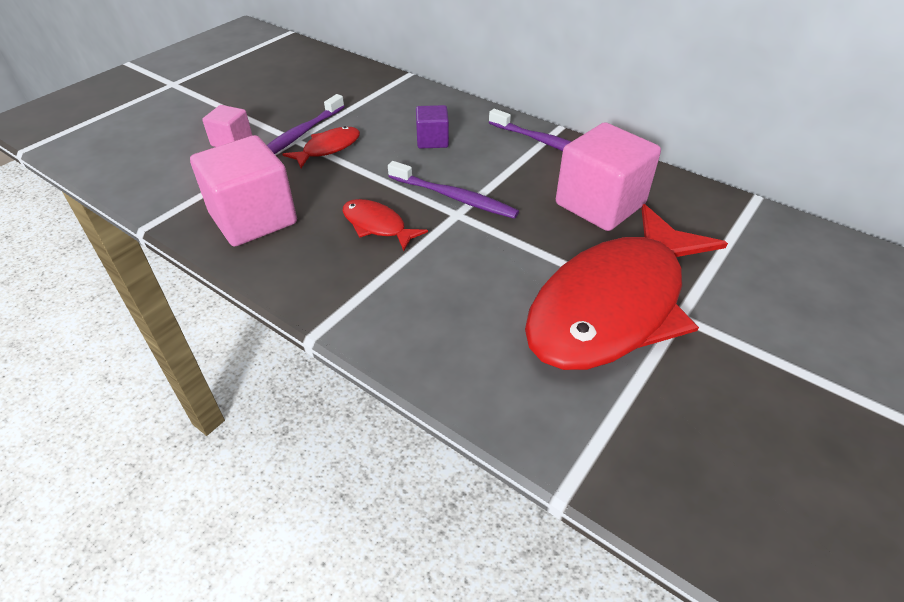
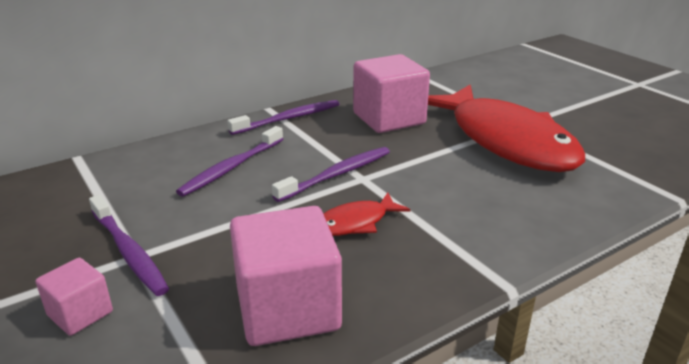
camera: 70 degrees left, 15 degrees down
(328, 148) = (182, 233): red fish -> none
(432, 140) = (231, 168): purple cube -> purple toothbrush

